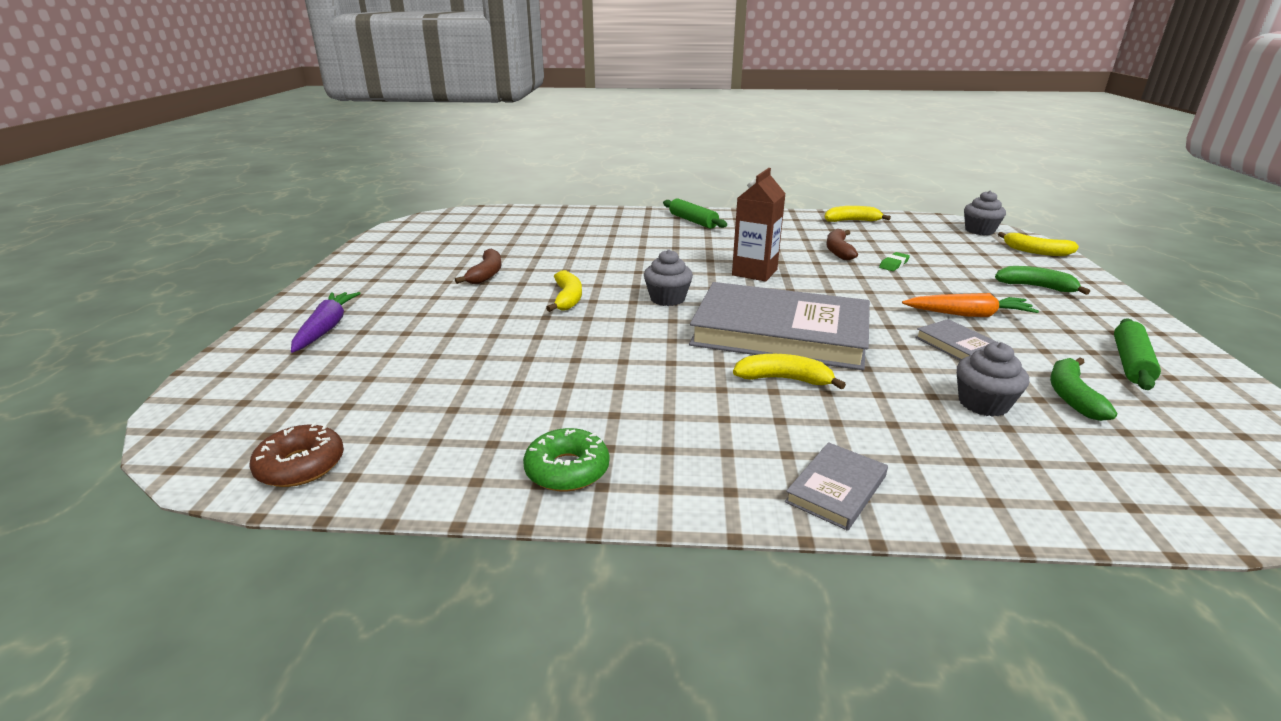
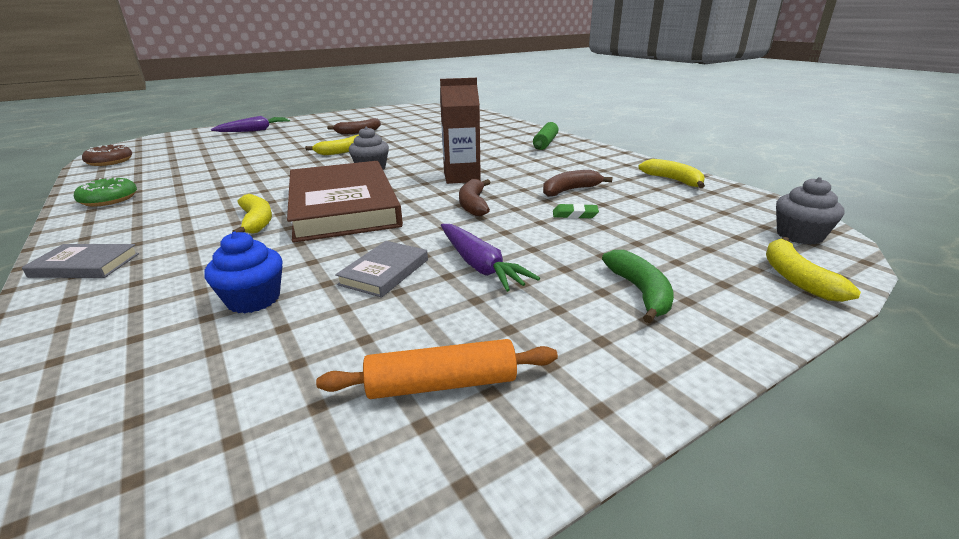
camera: 55 degrees right, 0 degrees up
(780, 333) = (343, 206): grey book -> brown book
(836, 286) = (473, 205): none -> brown banana
(968, 315) = (479, 265): orange carrot -> purple carrot
(983, 403) = (253, 299): grey cupcake -> blue cupcake
(1072, 396) = (300, 346): green banana -> none
(1130, 363) = (441, 384): green rolling pin -> orange rolling pin

